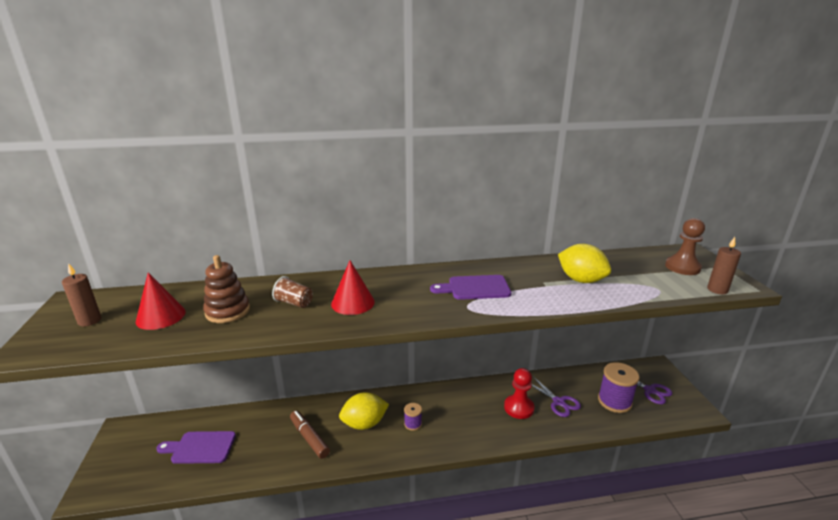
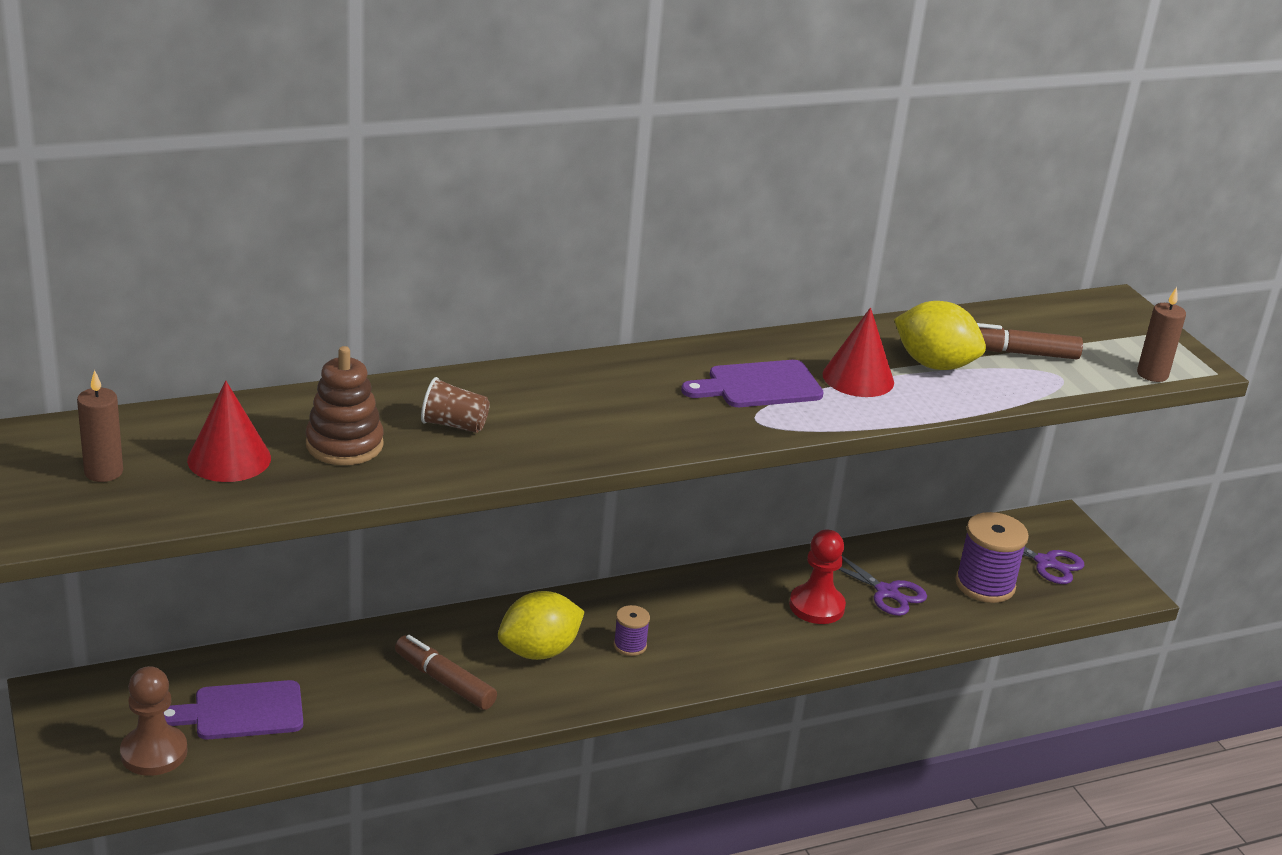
camera: 15 degrees left, 5 degrees up
(353, 302) = (558, 420): red cone -> red cone (858, 378)
(632, 275) = (1019, 353): none -> brown marker
(682, 267) = (1100, 335): brown pawn -> brown pawn (154, 753)

